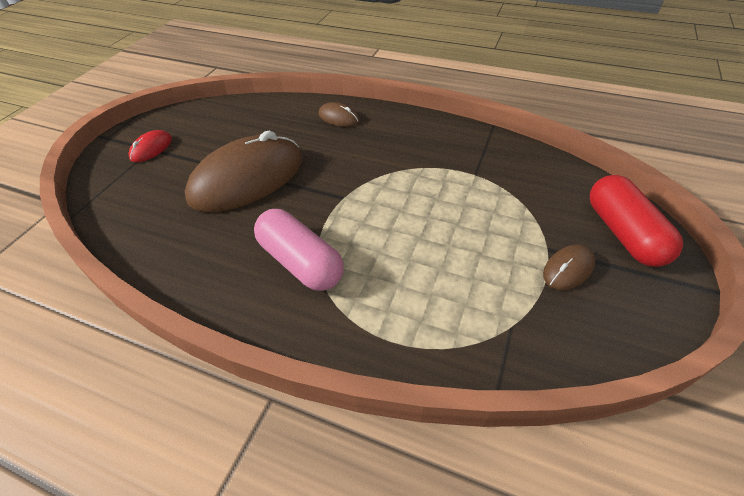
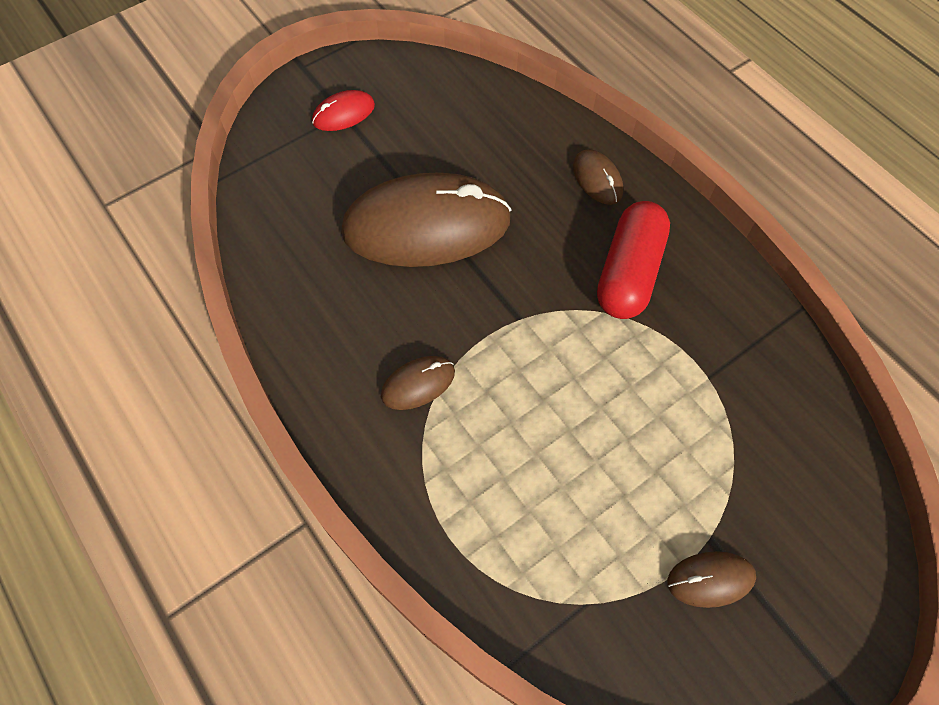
camera: 30 degrees right, 15 degrees up
(301, 262) = (418, 384): pink capsule -> brown mouse
(623, 233) = (826, 578): red capsule -> red capsule (629, 272)

